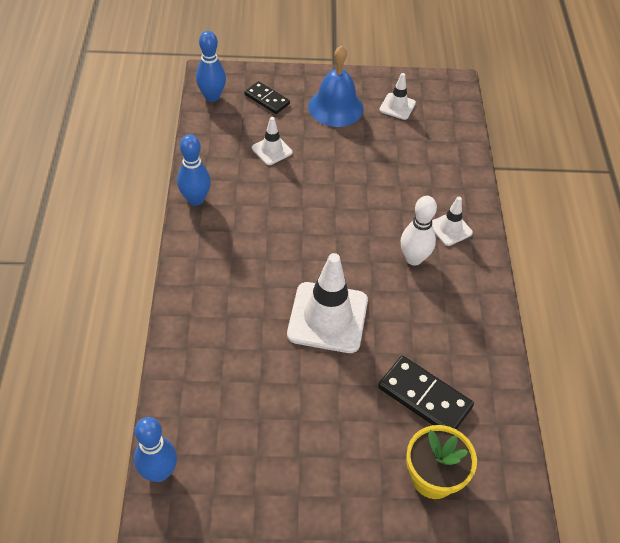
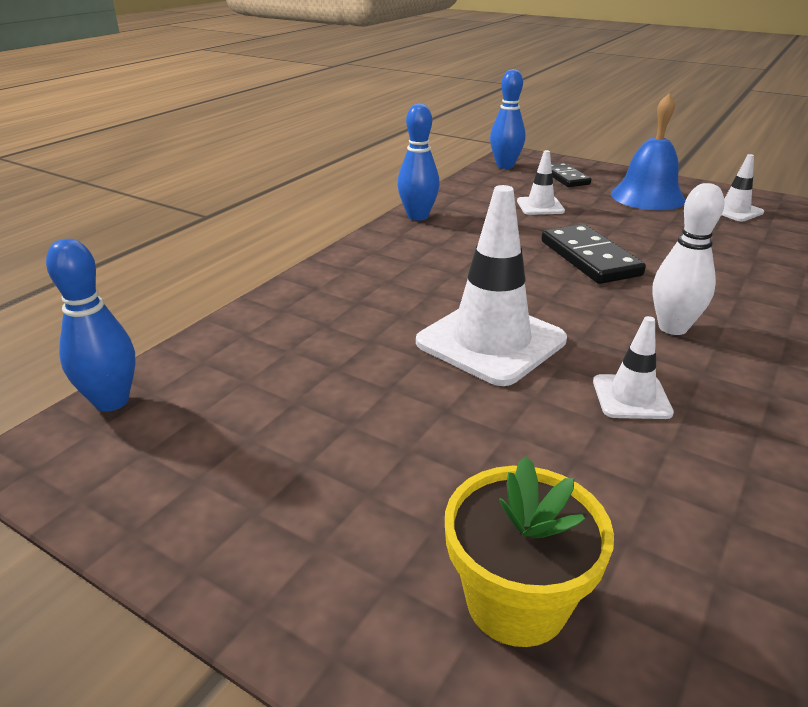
camera: 35 degrees right, 20 degrees down
(424, 397) = (583, 479): black domino -> black domino (590, 258)
(450, 229) = (755, 317): white traffic cone -> white traffic cone (631, 397)

